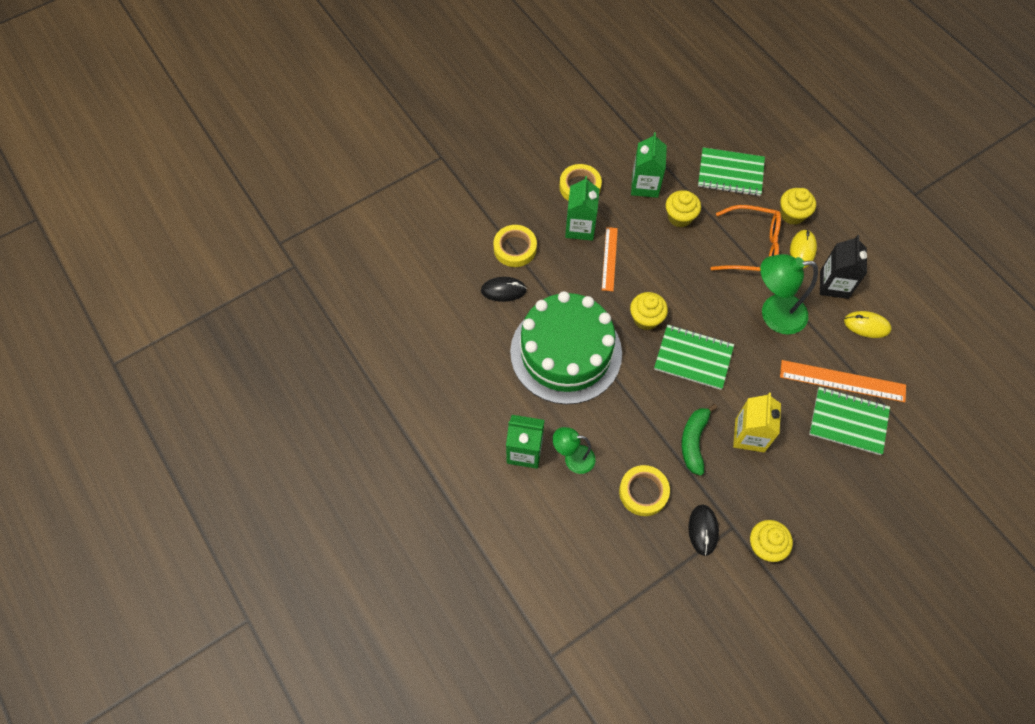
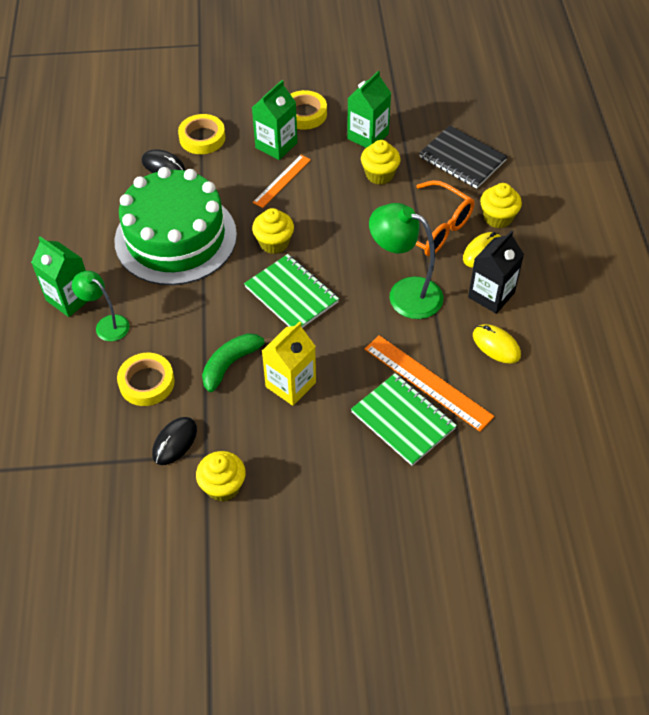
camera: 30 degrees right, 10 degrees down
(730, 173) = (462, 159): green notebook -> black notebook

